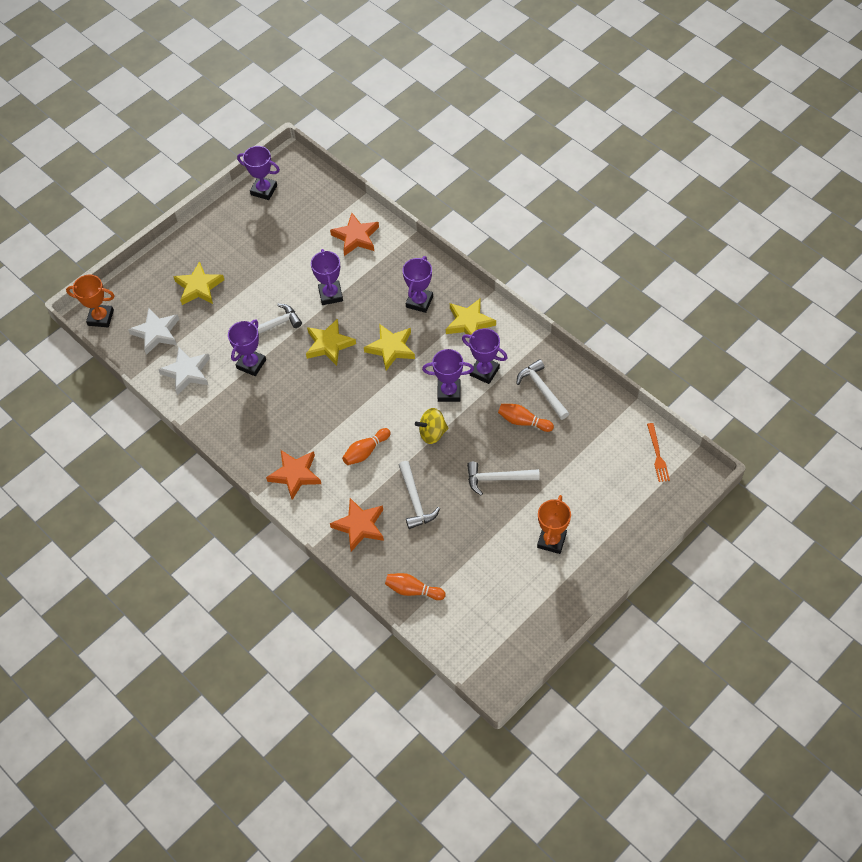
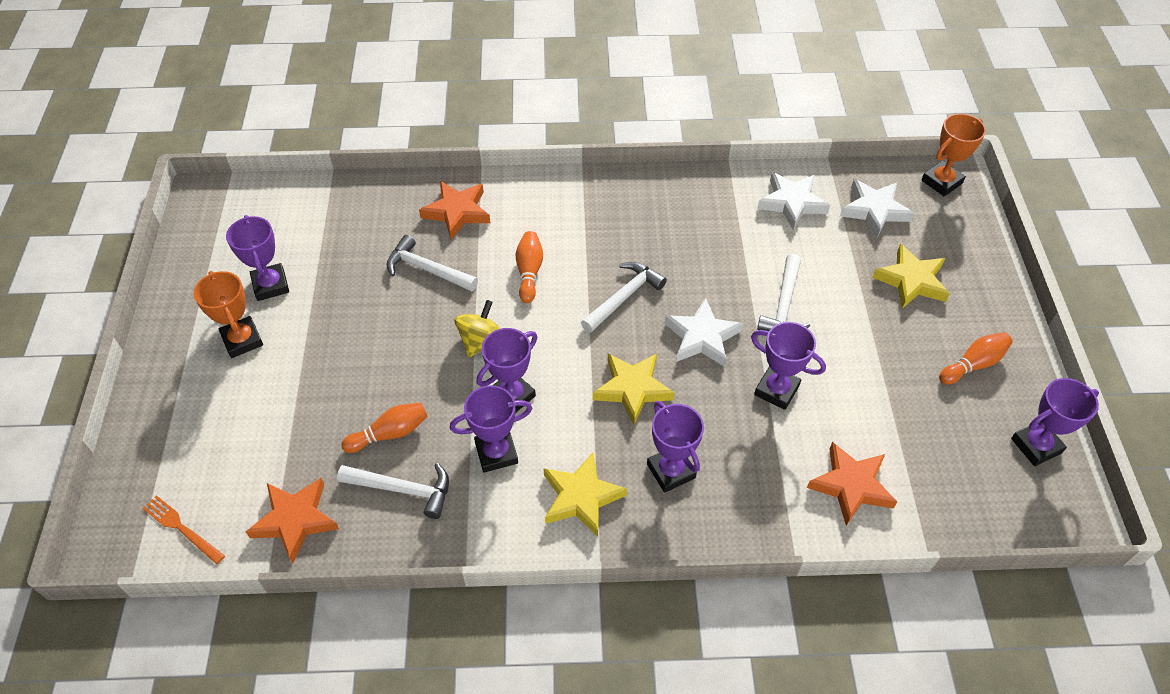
camera: 130 degrees right, 5 degrees down
(251, 364) = (747, 256): purple trophy -> purple trophy (270, 285)
(295, 475) = (570, 204): orange star -> orange star (295, 520)
(329, 344) = (702, 337): yellow star -> white star
(413, 590) = (348, 203): orange bowling pin -> orange bowling pin (973, 364)
(497, 479) = (360, 352): white hammer -> white hammer (624, 297)

